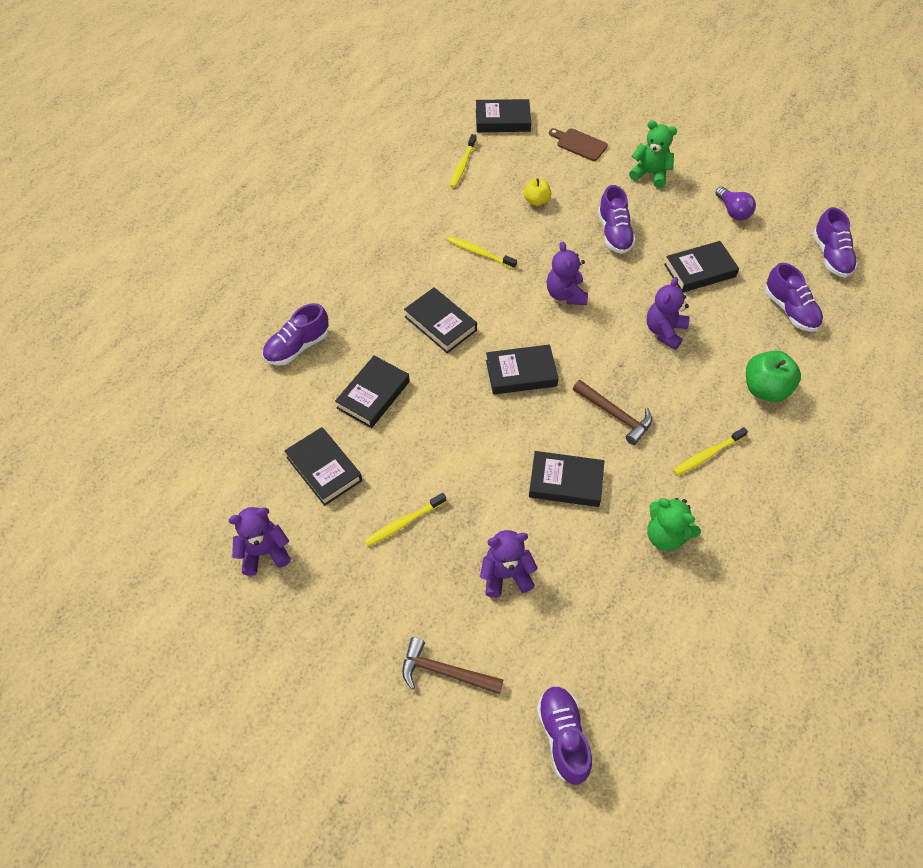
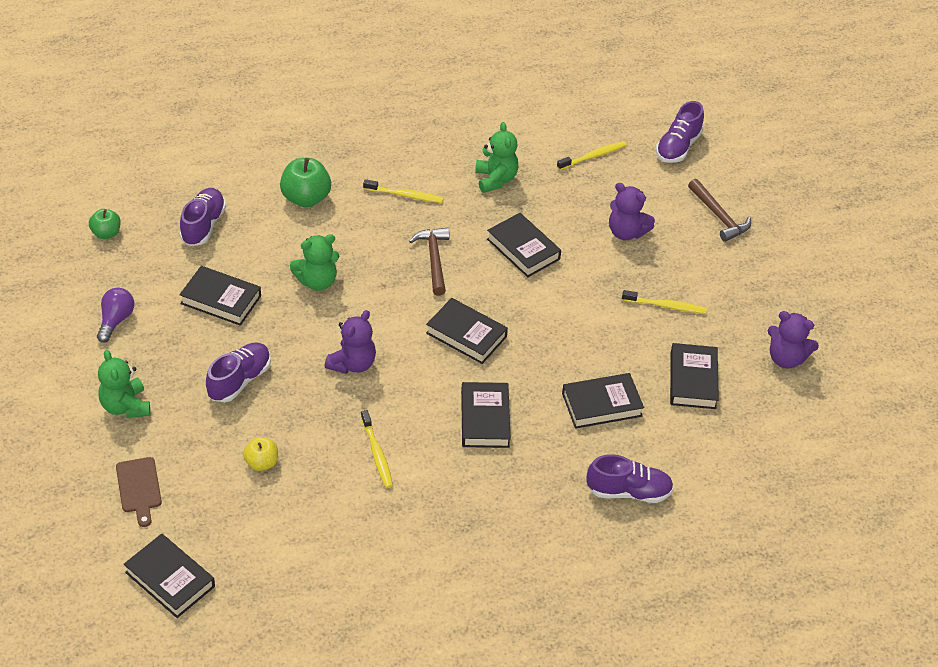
camera: 140 degrees left, 10 degrees down
(462, 165) = (278, 558): yellow toothbrush -> yellow toothbrush (593, 156)
(664, 331) = (317, 281): purple teddy bear -> green teddy bear
(831, 256) = (106, 233): purple shoe -> green apple

